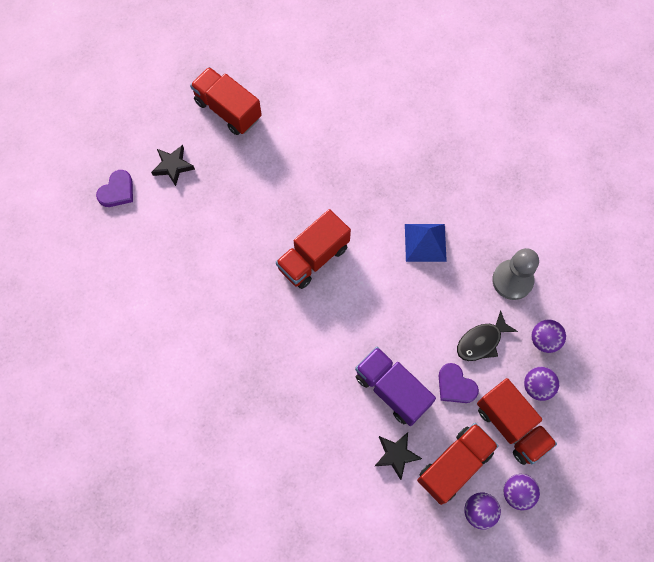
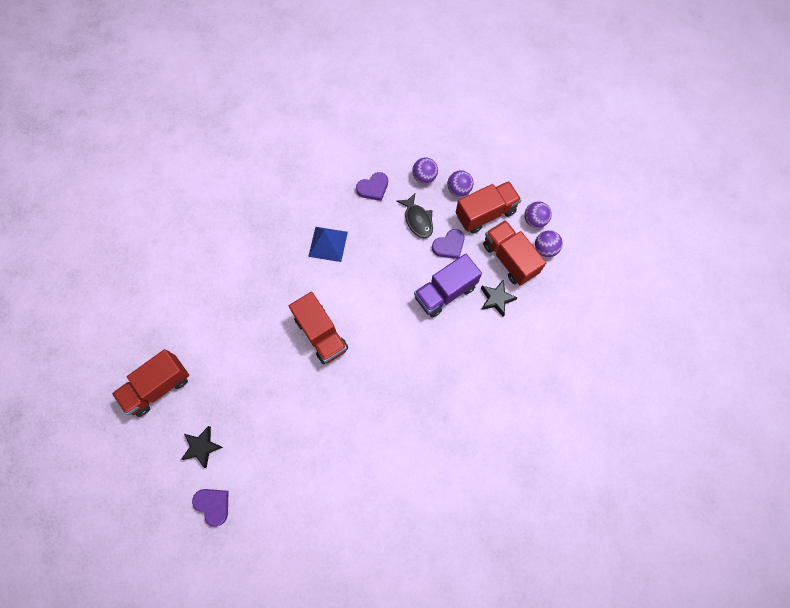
camera: 80 degrees left, 0 degrees up
(512, 280) = (373, 188): grey pawn -> purple heart

